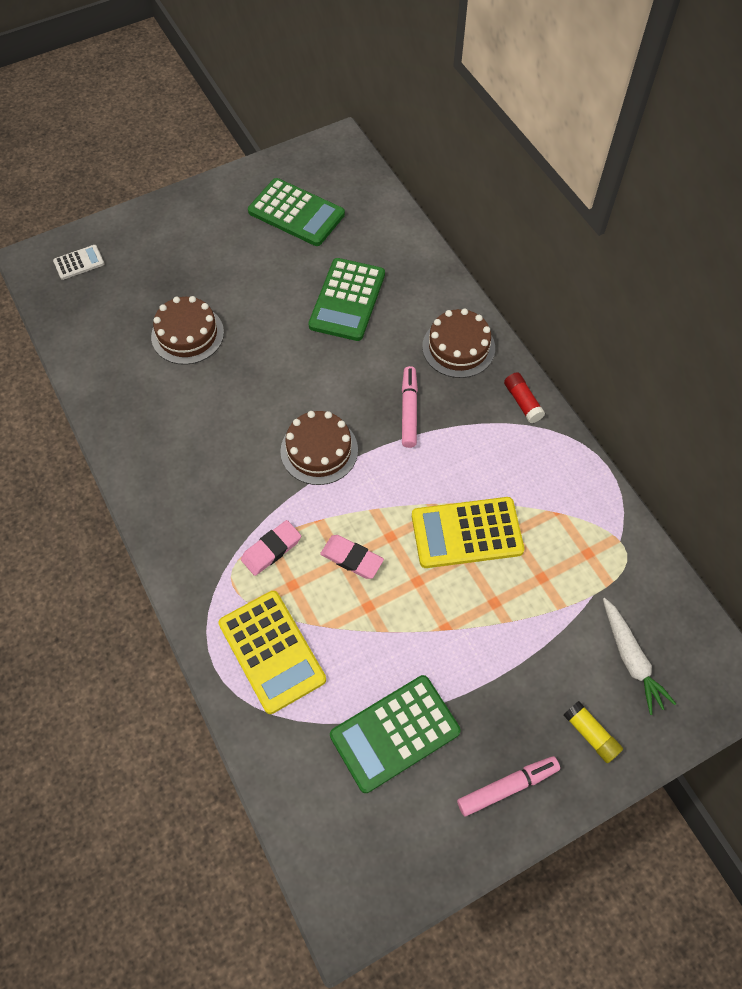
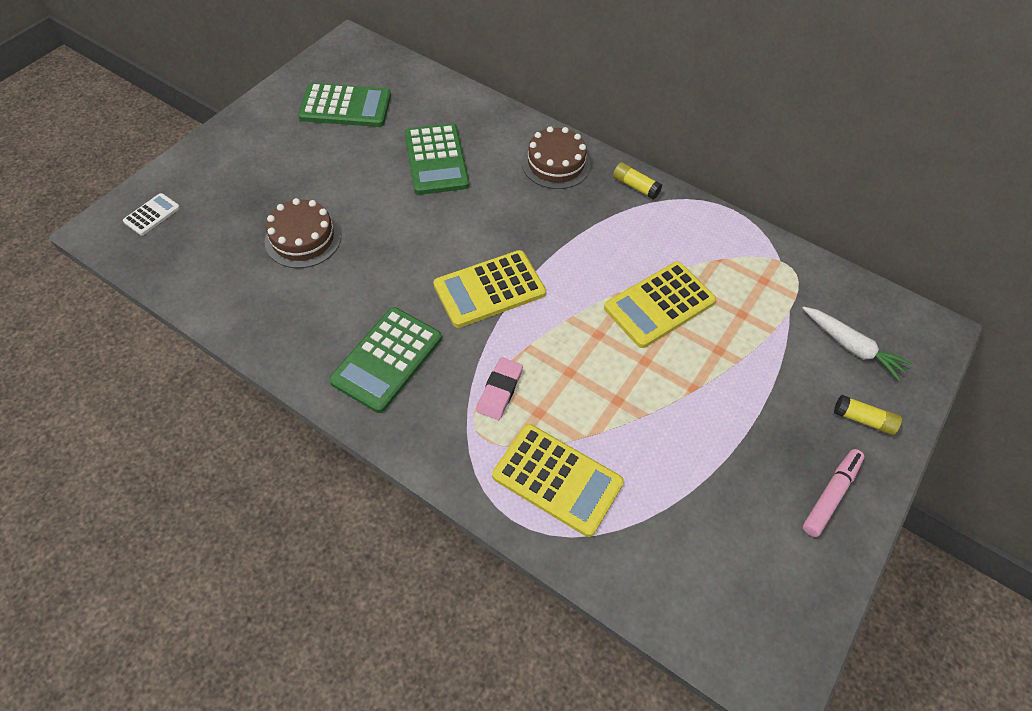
camera: 30 degrees left, 5 degrees down
(319, 450) = (489, 289): brown cake -> yellow calculator
(351, 558) = (577, 367): pink eraser -> none
(395, 733) = (711, 497): green calculator -> green calculator (387, 359)
(409, 411) = (547, 228): pink marker -> none
(522, 402) = (635, 186): red glue stick -> yellow glue stick

